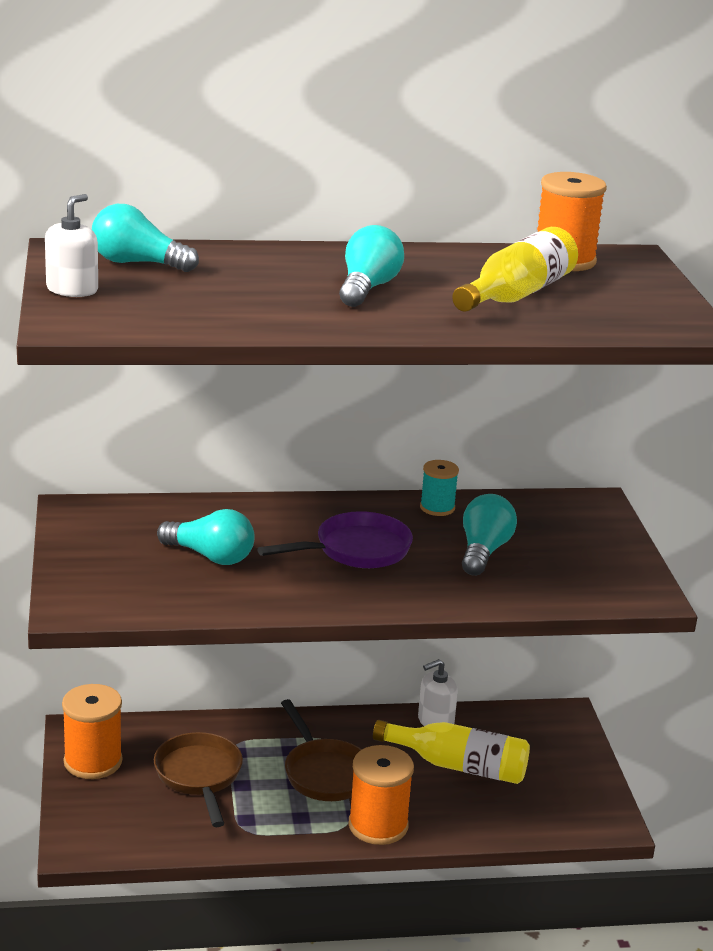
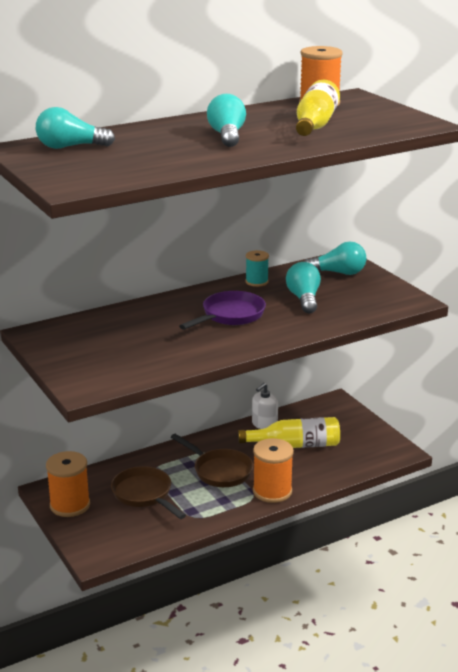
camera: 20 degrees left, 0 degrees up
(72, 289) = (47, 168): white soap dispenser -> none
(210, 556) = (145, 339): turquoise light bulb -> turquoise light bulb (338, 273)

